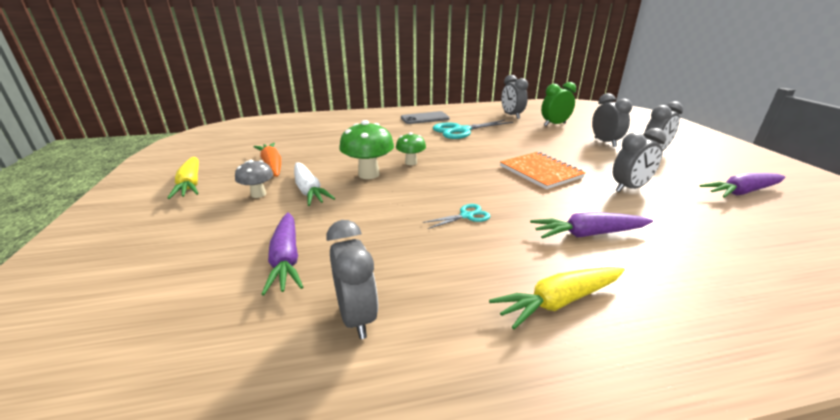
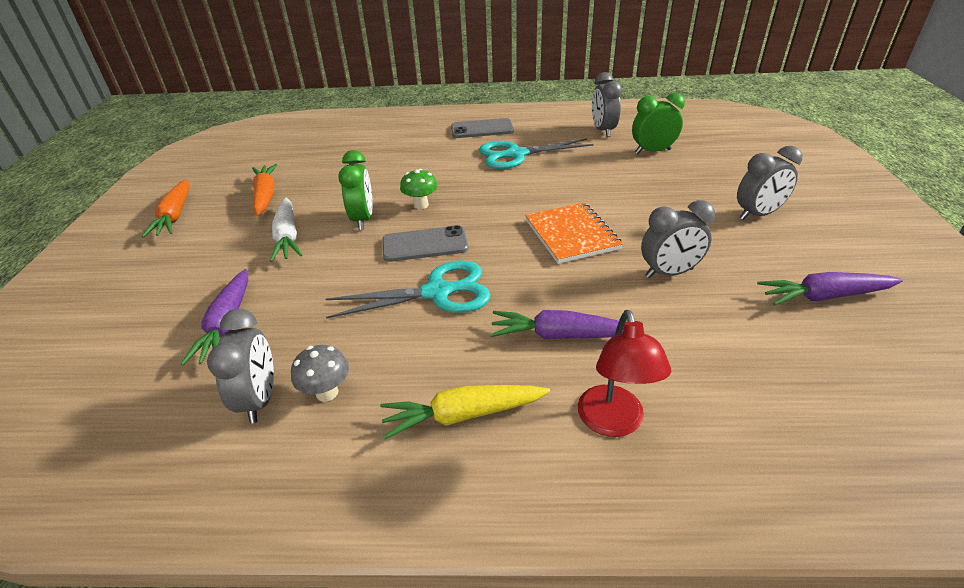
camera: 15 degrees right, 10 degrees up
(191, 184) = (175, 216): yellow carrot -> orange carrot
(258, 194) = (235, 237): grey mushroom -> grey mushroom (327, 392)
(368, 174) = (363, 219): green mushroom -> green clock
(432, 186) = (425, 244): none -> grey phone
(466, 216) = (437, 292): turquoise scissors -> turquoise scissors, size x2.02
(605, 142) = (700, 190): grey clock -> none
(683, 289) = (613, 423): none -> red lamp

